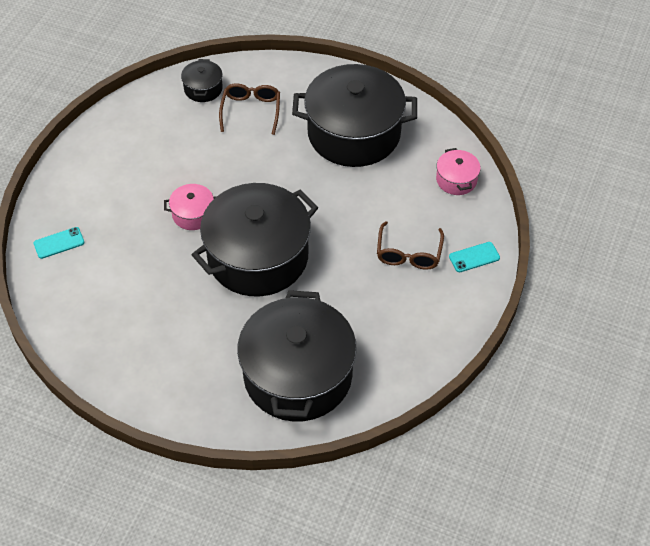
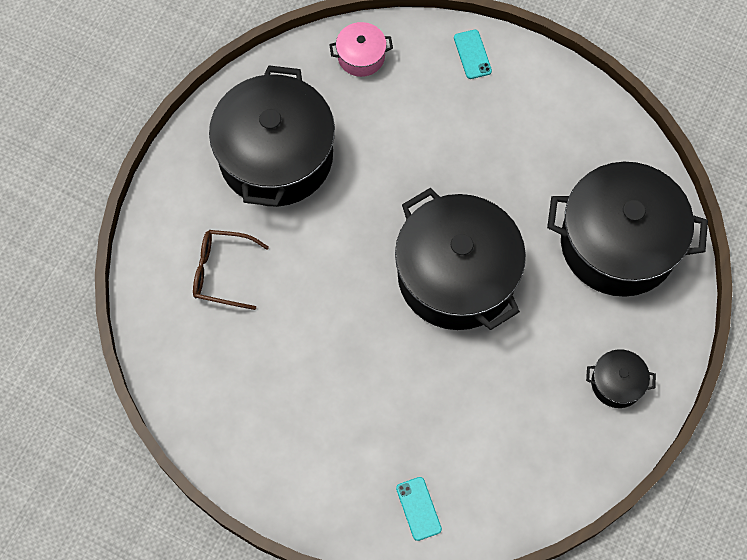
camera: 85 degrees left, 15 degrees up
(193, 214) = (386, 346): pink pot -> none
(203, 89) = (173, 329): black pot -> black pot (617, 383)
(409, 253) = (462, 117): brown glasses -> none

